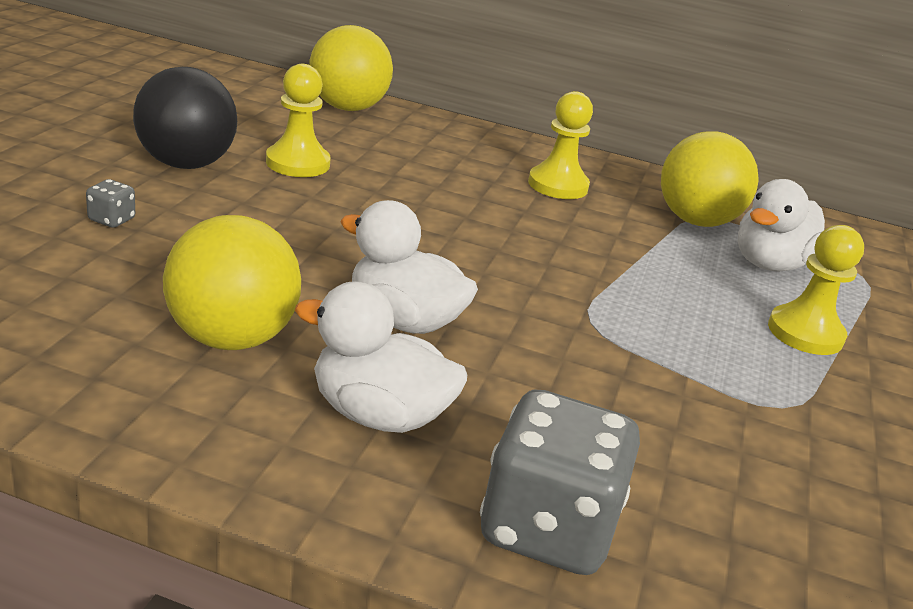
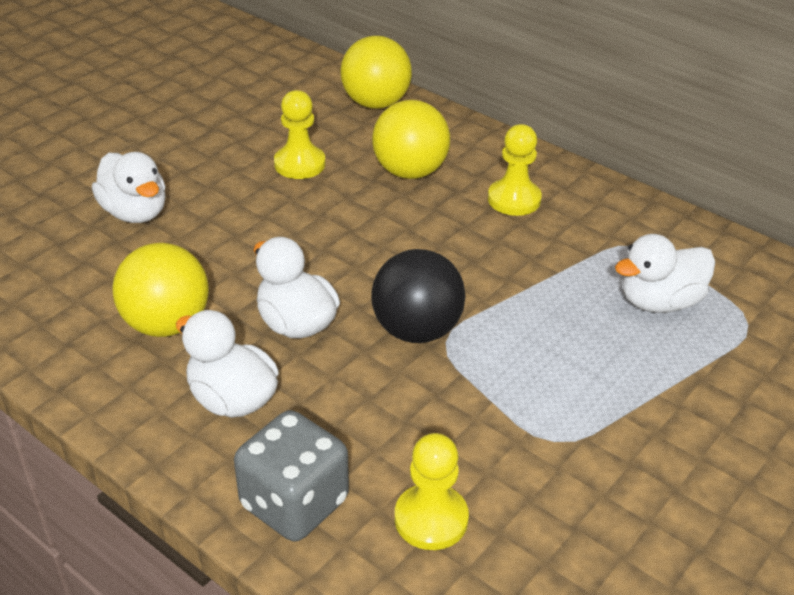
camera: 25 degrees right, 10 degrees up
(111, 220) = (135, 212): grey dice -> white duck
(186, 164) = (212, 161): black ball -> black ball (417, 330)
(696, 221) = (621, 248): yellow ball -> yellow ball (410, 172)
(805, 333) = (634, 376): yellow pawn -> yellow pawn (431, 519)

